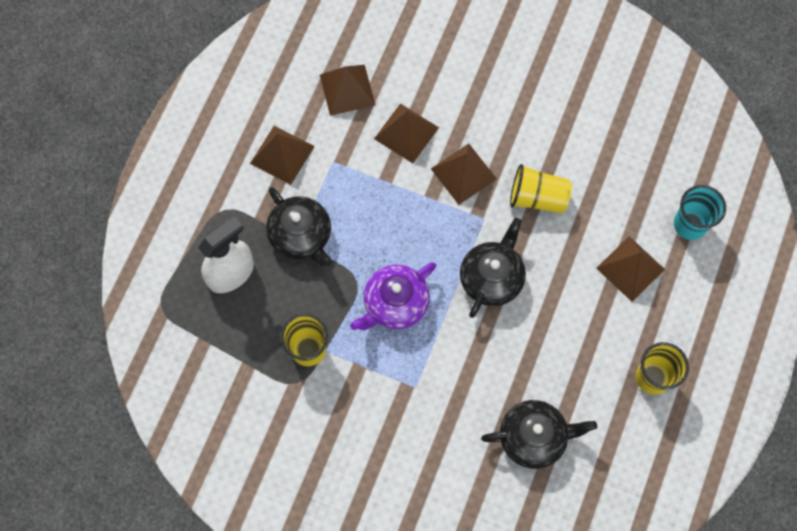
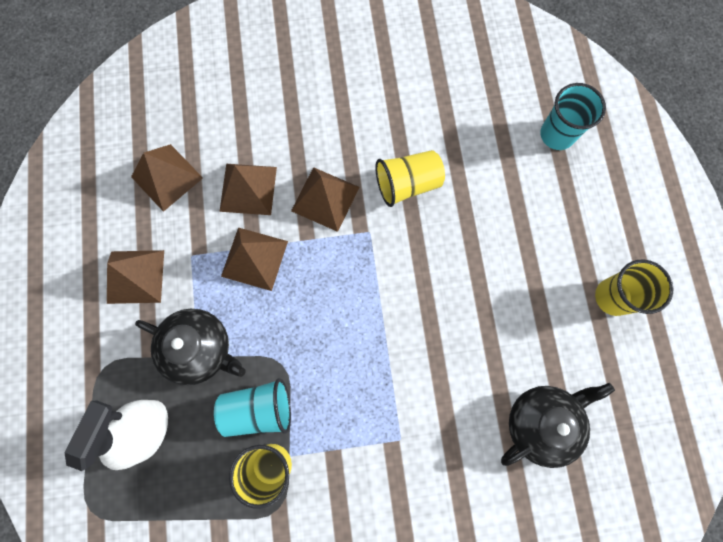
camera: 30 degrees left, 5 degrees up
(321, 304) = (258, 408): none -> turquoise cup
(395, 303) = (332, 365): purple teapot -> none
(492, 277) = (410, 285): black teapot -> none
(630, 268) = (530, 204): brown pyramid -> brown pyramid (254, 258)

